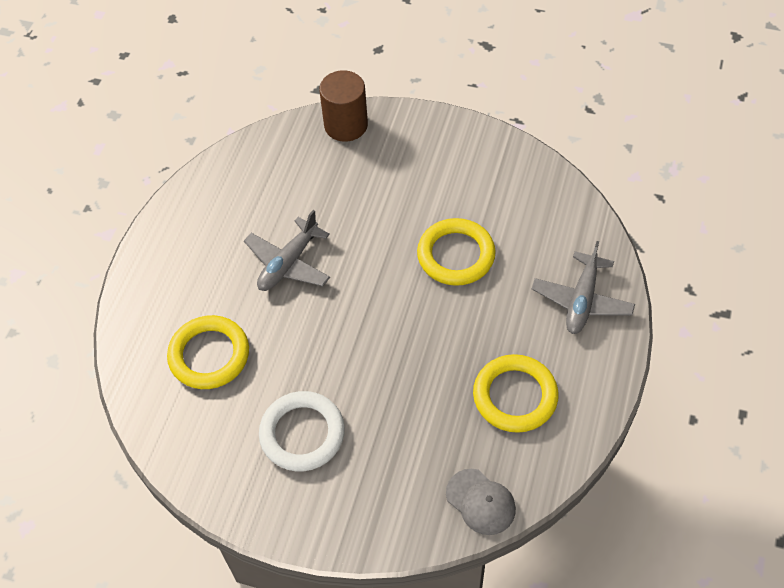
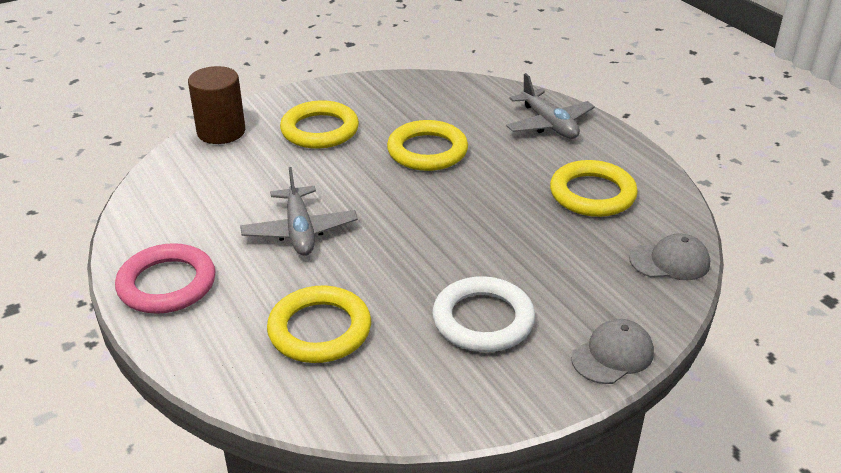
camera: 50 degrees left, 20 degrees down
(174, 245) = (167, 284): none -> pink ring
(339, 532) = (612, 355): none -> grey cap
(410, 174) = (320, 130): none -> yellow ring

